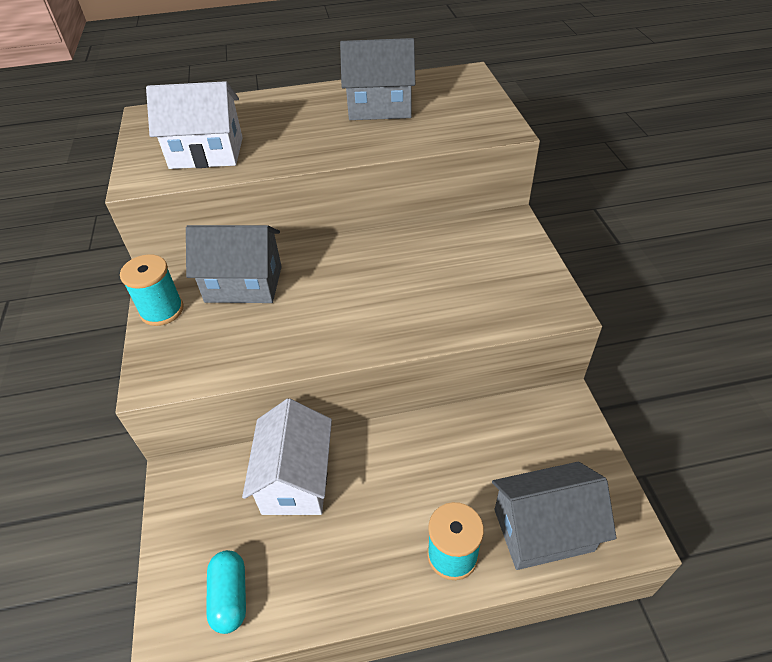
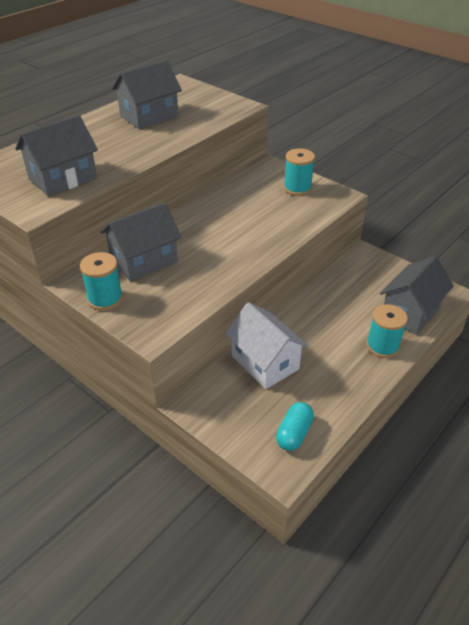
camera: 40 degrees left, 5 degrees down
(206, 153) = (63, 179): white house -> grey house
(230, 596) = (294, 433): turquoise capsule -> turquoise capsule turned 75 degrees clockwise
(513, 271) = (297, 188): none -> turquoise spool

